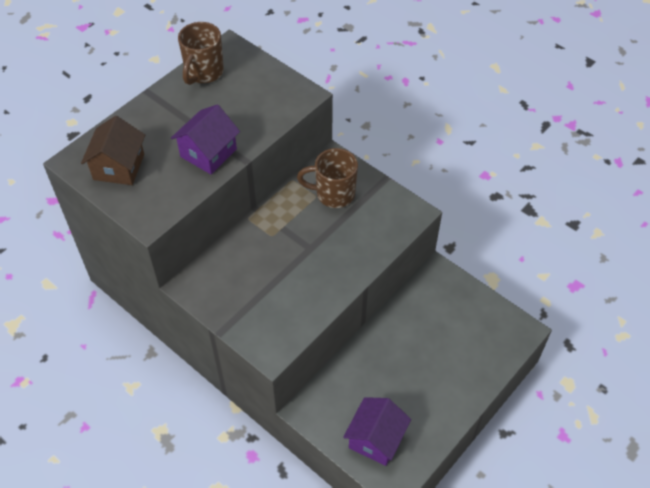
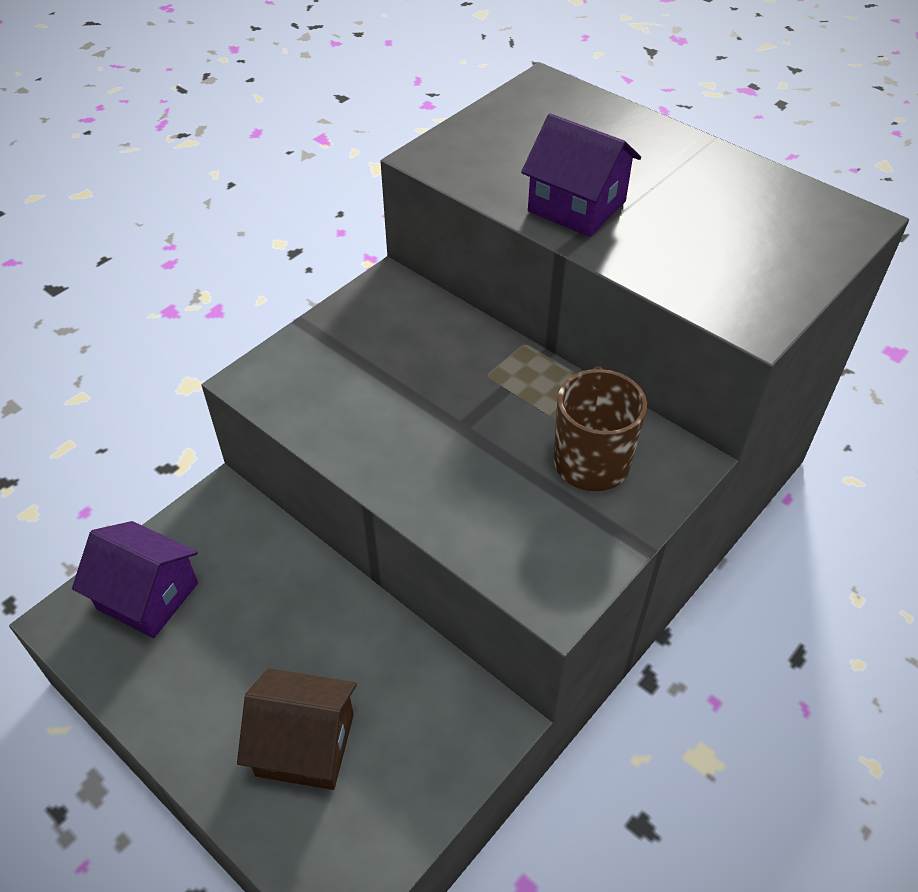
camera: 90 degrees right, 5 degrees down
(119, 167) = (536, 122): brown house -> brown house (305, 744)
(203, 73) = (773, 192): brown mug -> none

